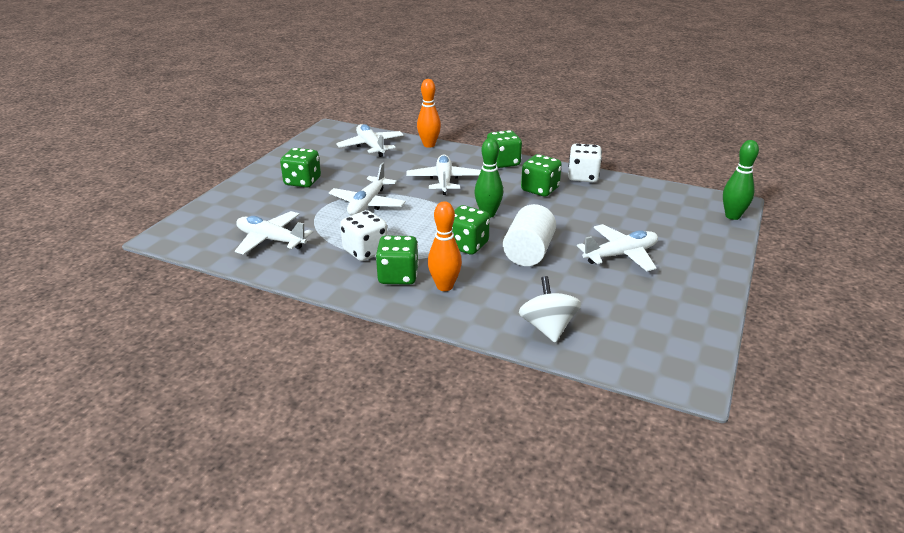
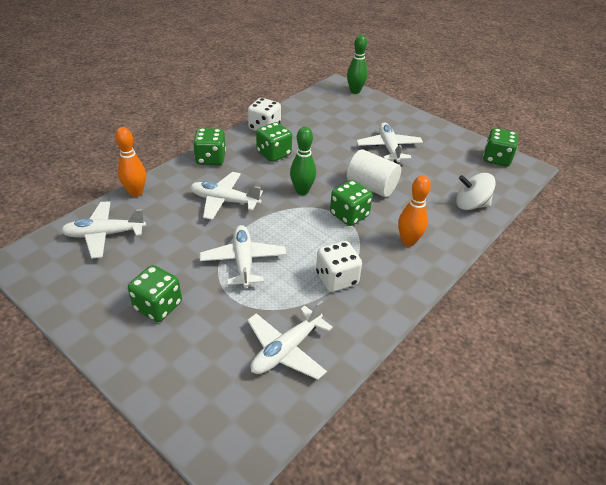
camera: 75 degrees left, 10 degrees up
(367, 204) = (243, 261): white plane -> white plane turned 135 degrees counterclockwise
(398, 276) = (386, 265): green dice -> green dice (496, 159)

